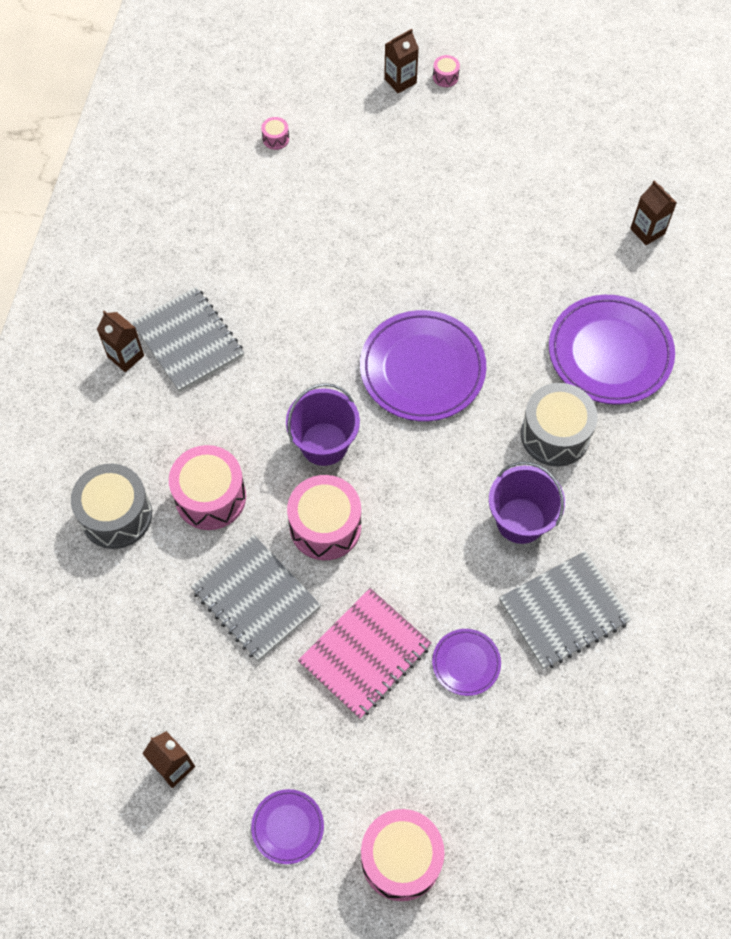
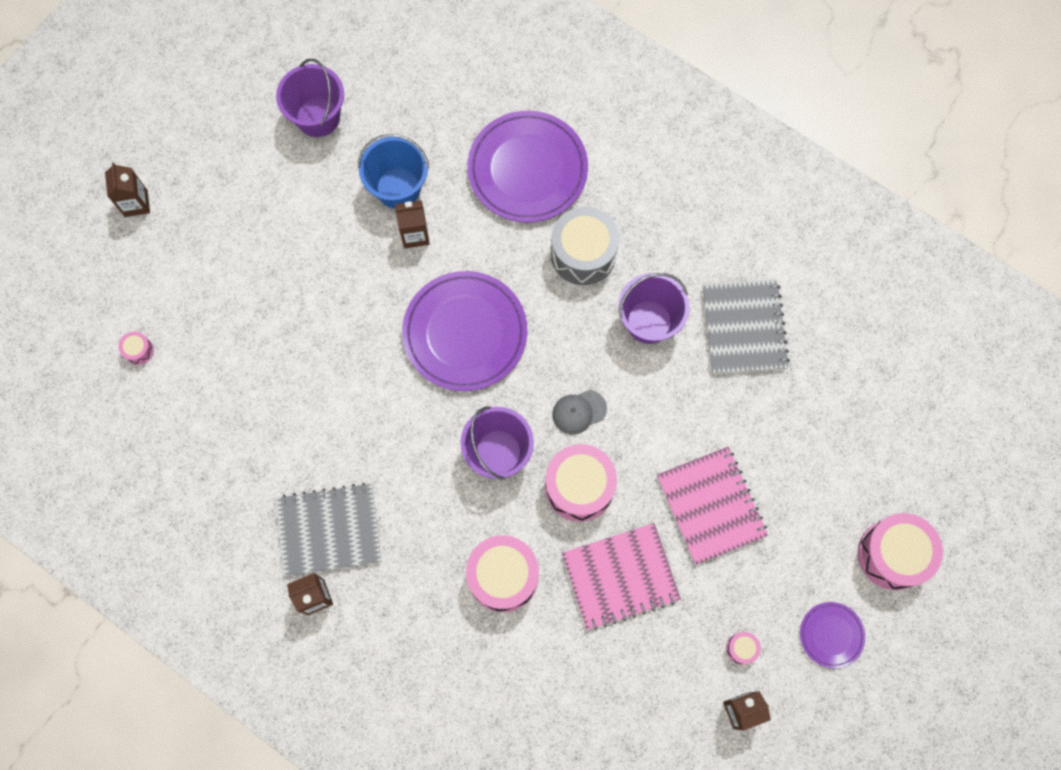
camera: 65 degrees left, 10 degrees up
(116, 515) = (481, 670): grey drum -> none
(256, 599) = (620, 577): grey notebook -> pink notebook
(398, 496) = (579, 412): none -> grey cap
(445, 77) = (155, 160): pink drum -> pink drum (741, 648)
(466, 663) = (754, 427): purple plate -> none
(528, 259) = (398, 188): none -> blue bucket
(556, 171) = (318, 117): none -> purple bucket
(647, 231) = (422, 75): brown carton -> brown carton (415, 235)

